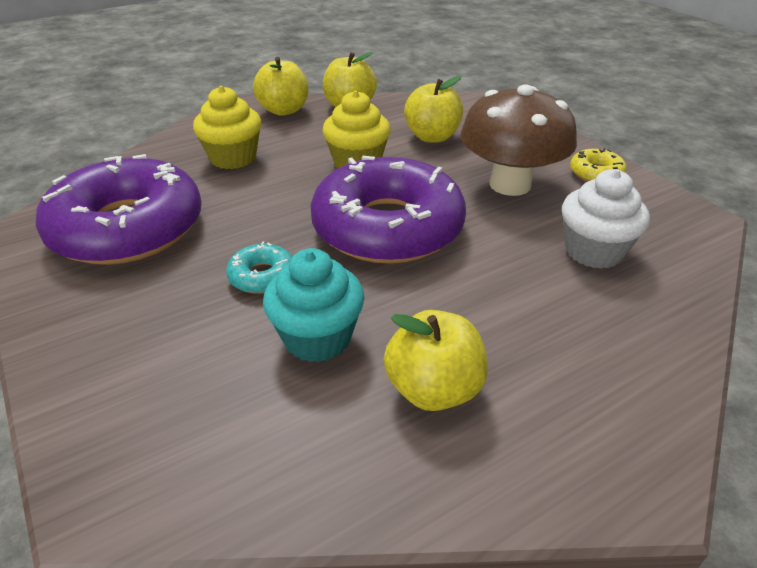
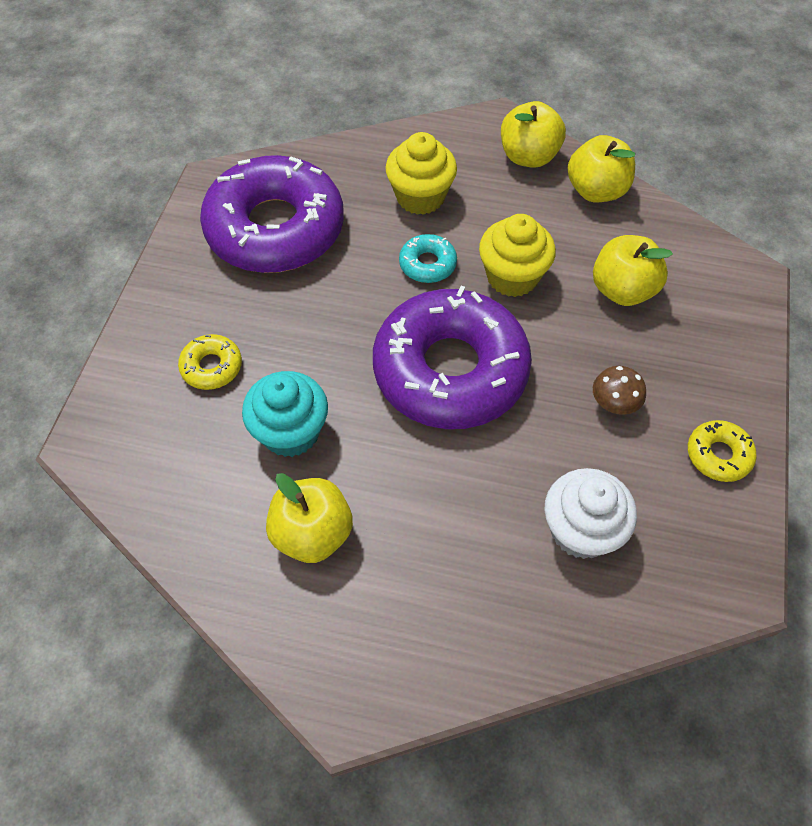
camera: 45 degrees right, 20 degrees up
(179, 344) = (212, 367): none -> yellow donut
(262, 276) = (313, 348): turquoise donut -> turquoise donut (427, 264)
(510, 184) = (613, 404): brown mushroom -> brown mushroom, size x0.41

